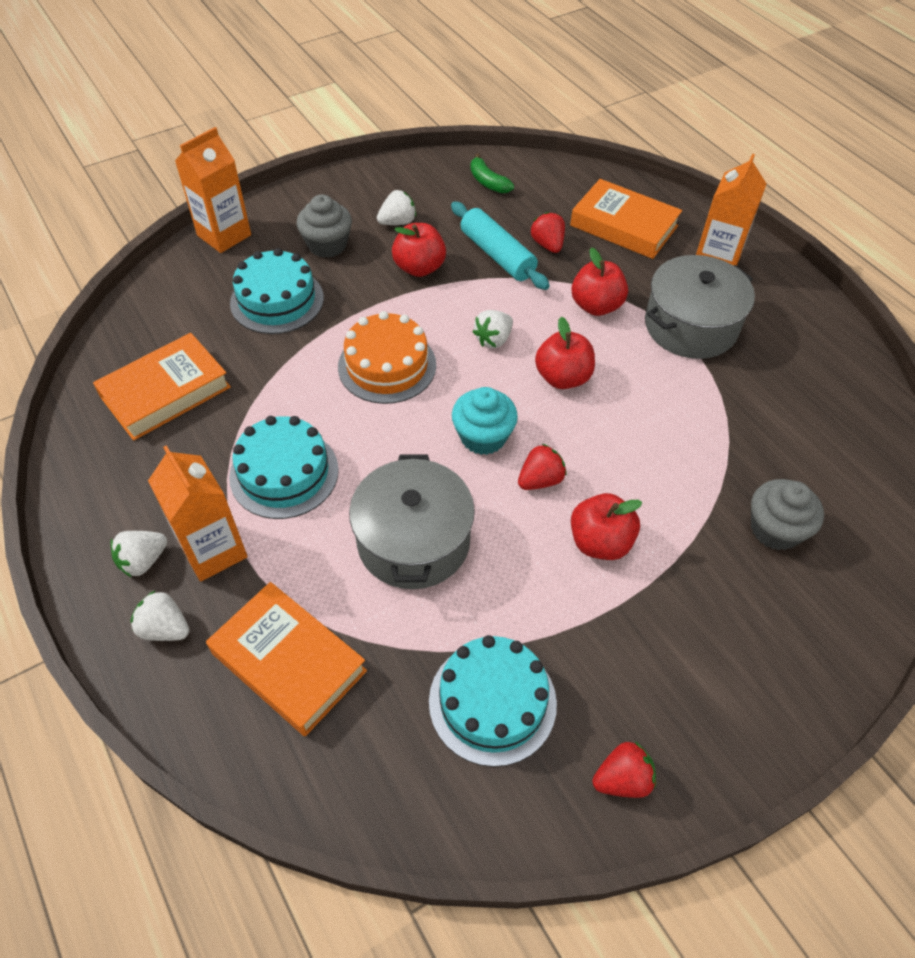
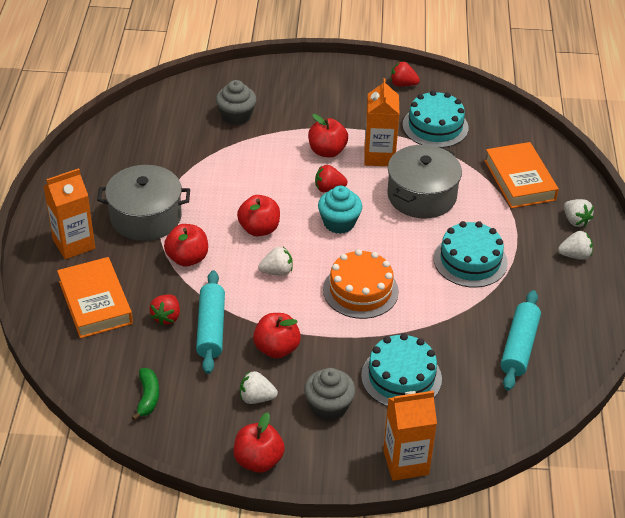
camera: 145 degrees left, 10 degrees down
(165, 392) = (519, 347): orange book -> turquoise rolling pin
(213, 551) = (533, 242): orange carton -> orange carton (379, 156)
(352, 183) = (258, 460): none -> red apple

